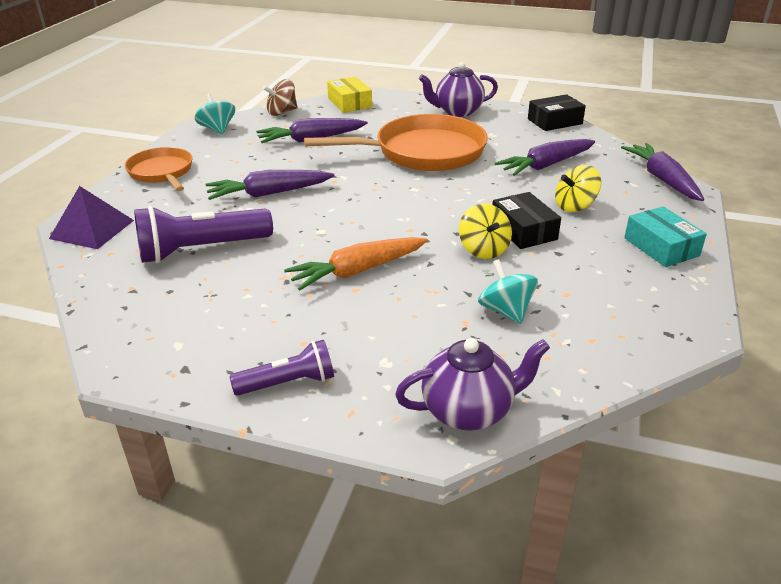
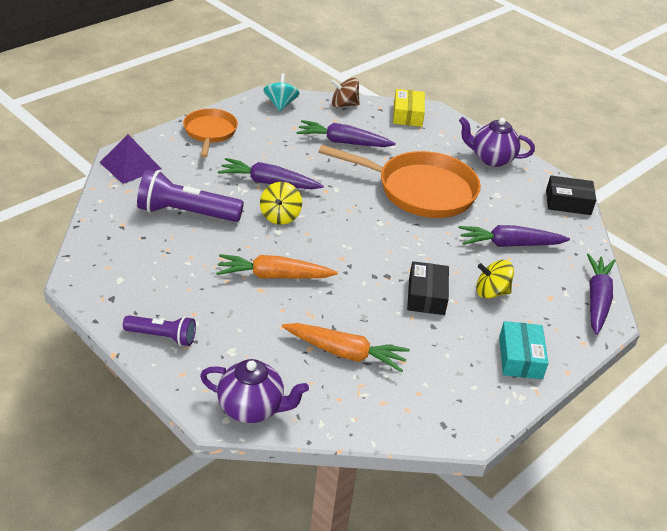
camera: 25 degrees right, 5 degrees up
(483, 250) = (379, 298): yellow spinning top -> yellow spinning top (280, 216)
(505, 311) = (345, 353): turquoise spinning top -> orange carrot

